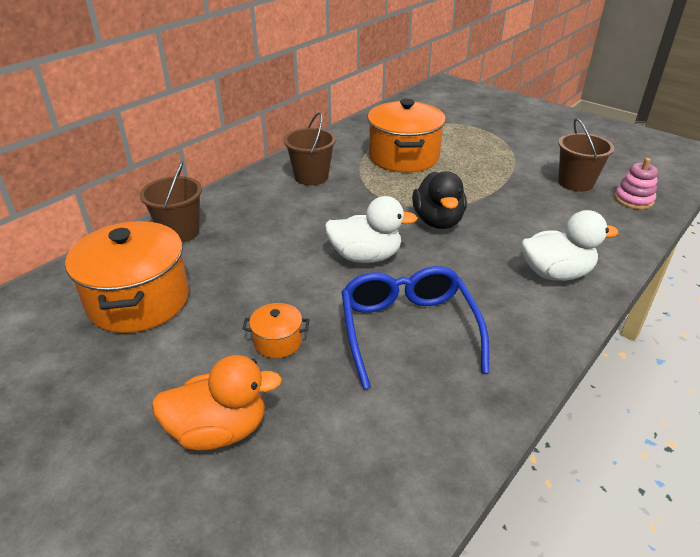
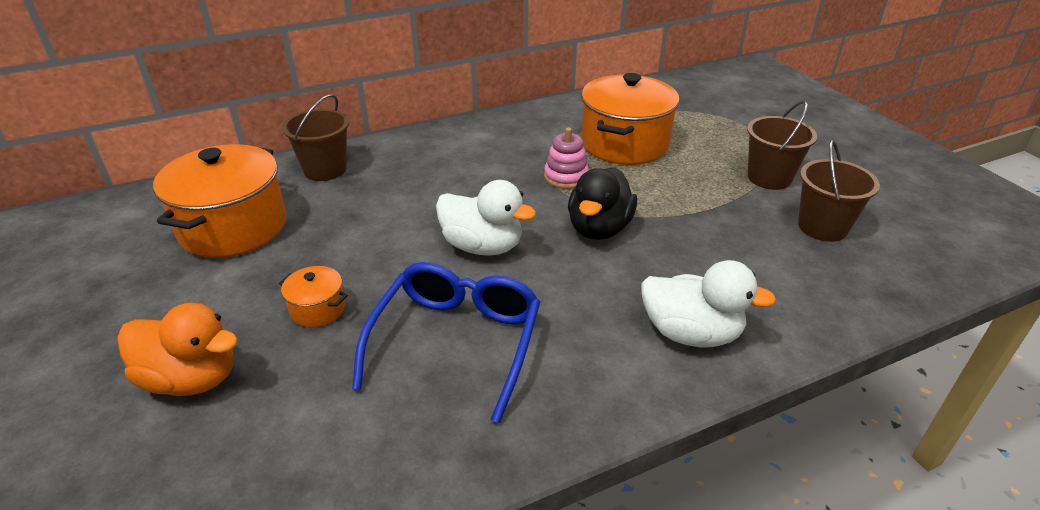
camera: 25 degrees right, 0 degrees up
(311, 177) = (501, 143): brown bucket -> brown bucket (769, 178)
(633, 200) = (889, 270): pink stacking toy -> pink stacking toy (566, 177)

